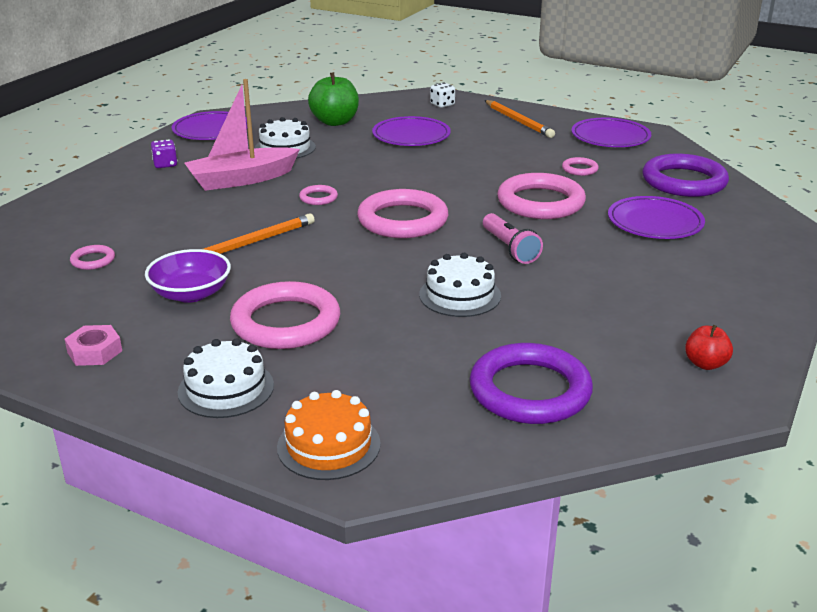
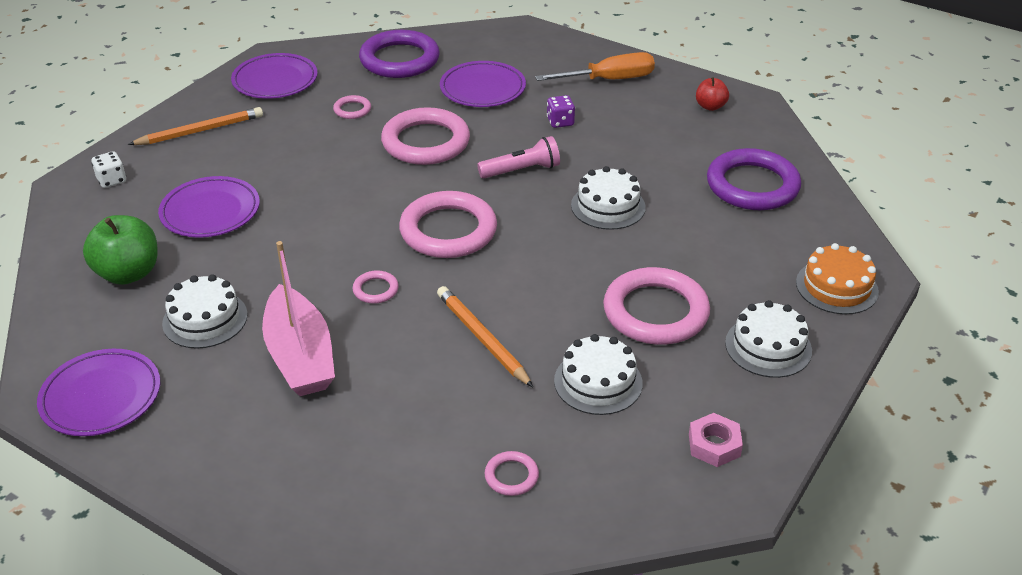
camera: 85 degrees left, 10 degrees up
(165, 164) = (220, 437): purple dice -> purple dice (560, 122)
(191, 294) = (598, 382): purple bowl -> white cake
(725, 293) = (610, 80): none -> orange screwdriver

